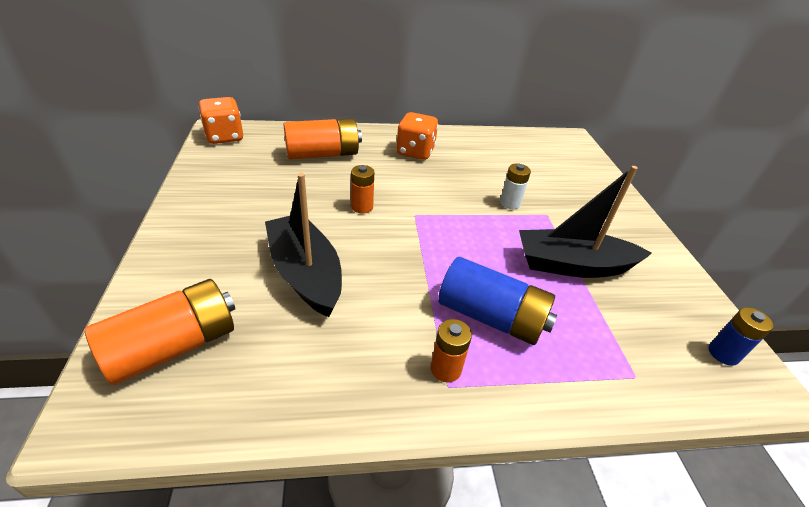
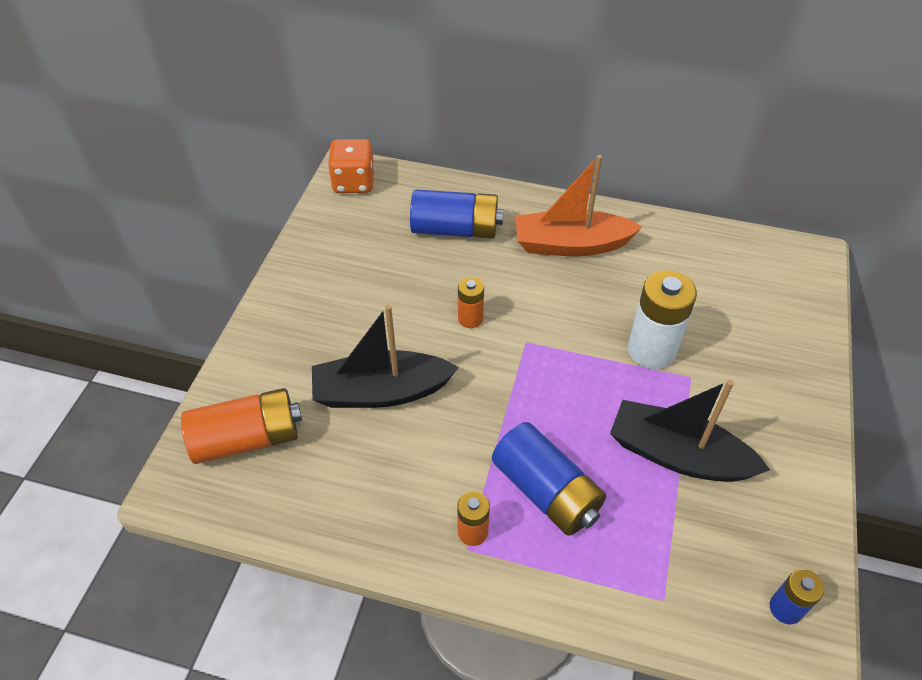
camera: 25 degrees right, 10 degrees up
(305, 273) = (381, 392): black boat -> black boat turned 90 degrees counterclockwise
(323, 154) = (455, 229): orange battery -> blue battery
(415, 152) = (570, 245): orange dice -> orange boat
(510, 203) = (651, 350): white battery -> white battery, size x1.85

